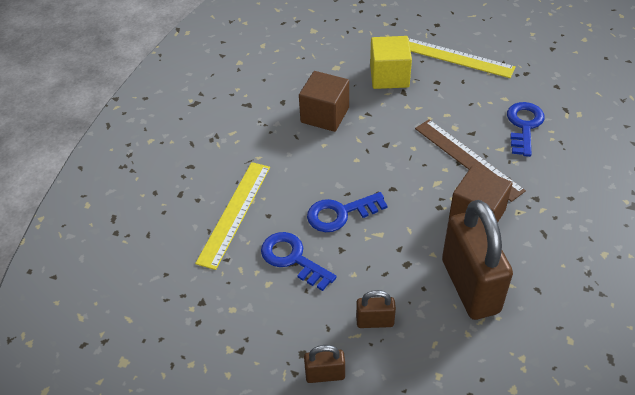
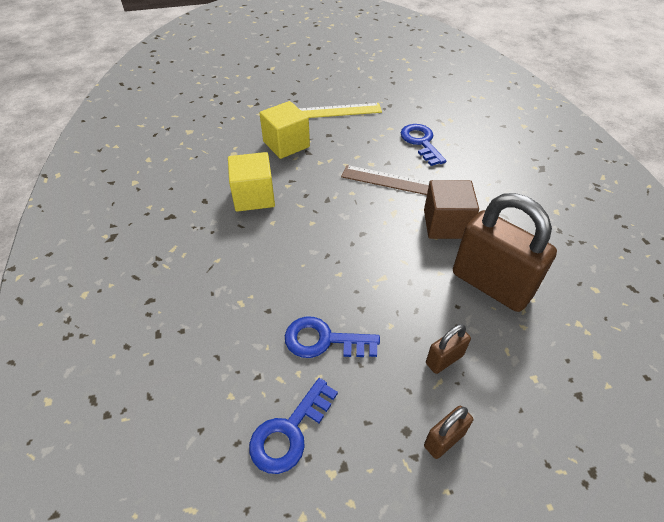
camera: 35 degrees left, 0 degrees up
(234, 213) = (232, 325): yellow ruler -> none
(325, 115) = (254, 196): brown cube -> yellow cube
(340, 214) = (335, 276): blue key -> blue key (289, 432)

